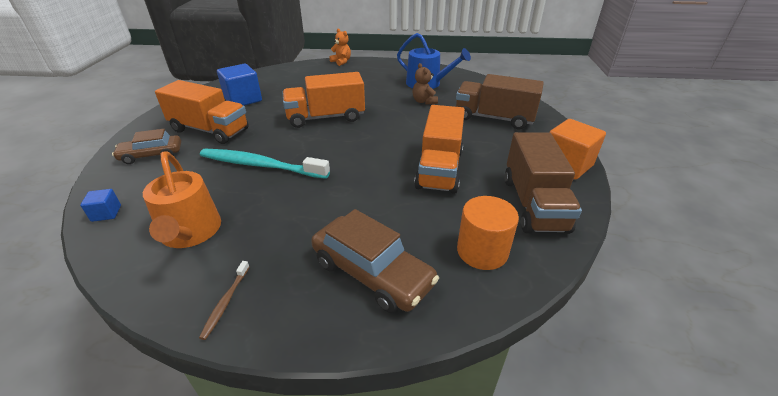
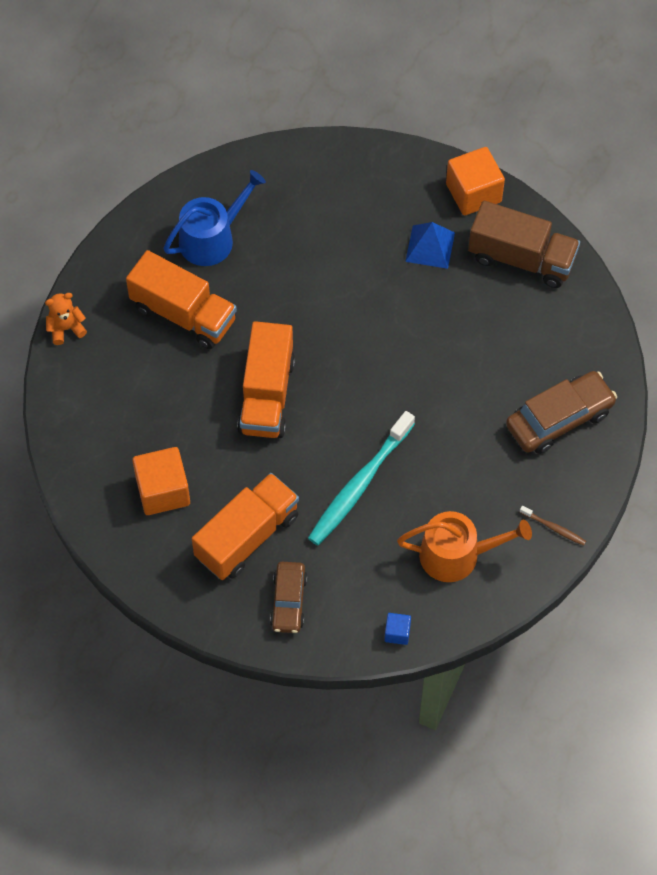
camera: 70 degrees left, 25 degrees up
(243, 99) = (163, 491): blue cube -> orange cube
(424, 101) = (269, 265): brown teddy bear -> none
(439, 169) = (435, 312): orange truck -> orange truck (183, 314)
(482, 251) = (564, 330): orange cylinder -> none
(494, 118) = (349, 207): brown truck -> none
(496, 155) = (430, 247): none -> blue pyramid

